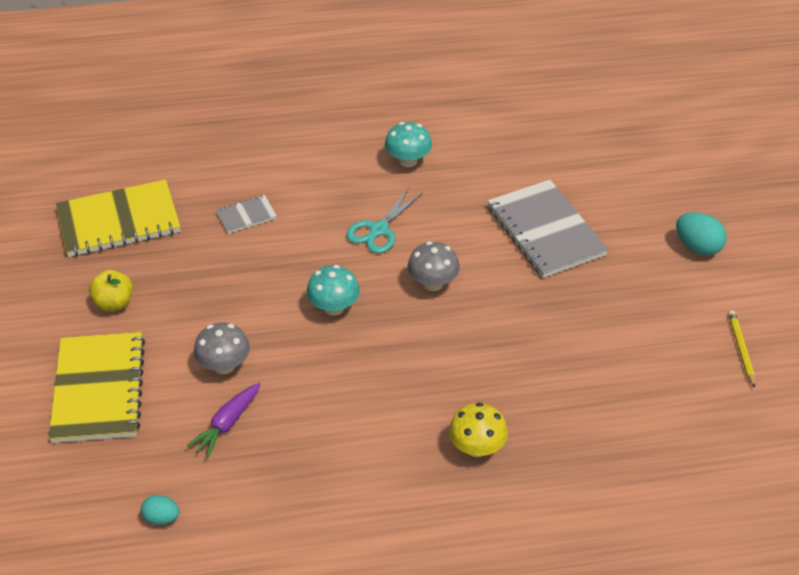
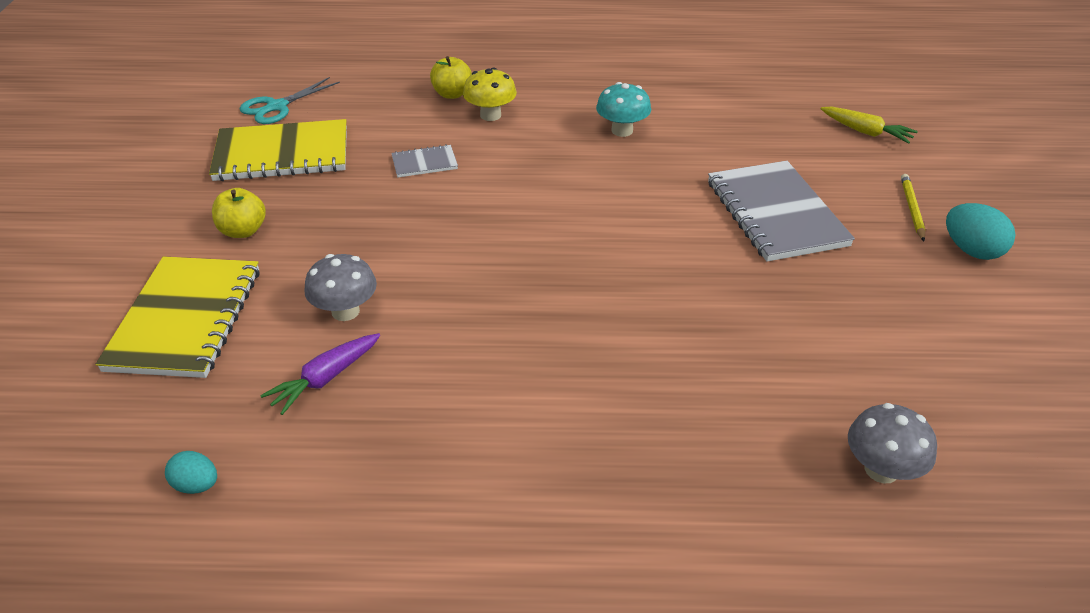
camera: 10 degrees right, 5 degrees down
(250, 137) = (452, 94): none -> yellow apple
(334, 307) = (498, 264): turquoise mushroom -> none
(379, 230) = (573, 192): turquoise scissors -> turquoise scissors (277, 107)
(433, 283) = (626, 252): grey mushroom -> grey mushroom (881, 470)
(477, 447) = (648, 453): yellow mushroom -> yellow mushroom (490, 115)
(611, 138) = (865, 132): none -> yellow carrot
(741, 349) = (1034, 375): yellow pencil -> yellow pencil (912, 209)

